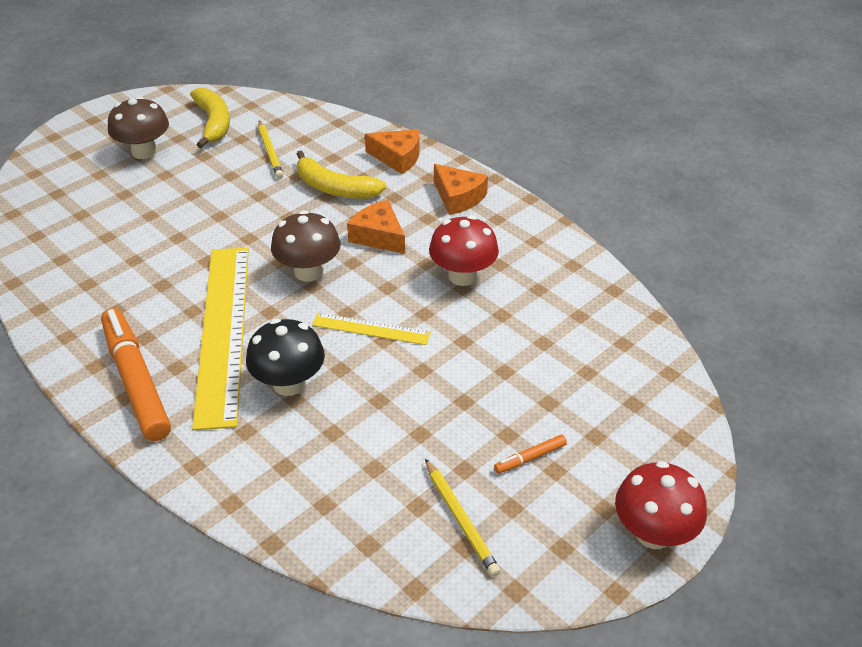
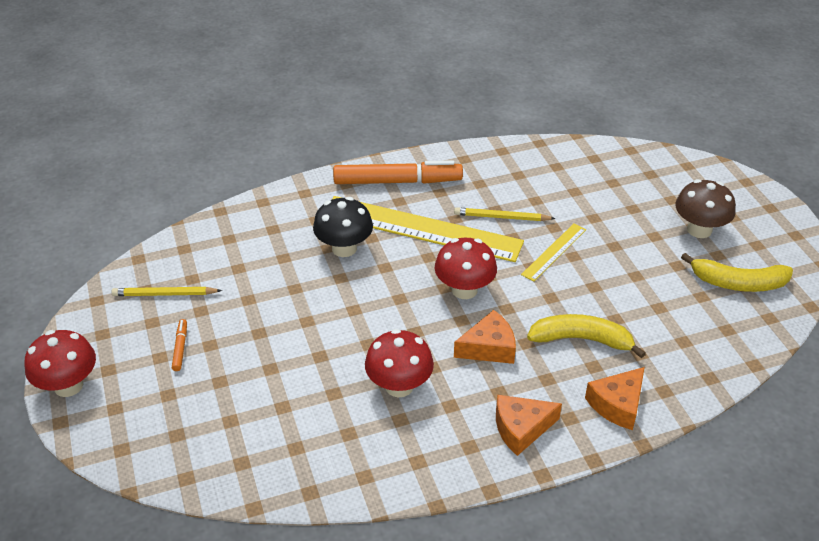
camera: 115 degrees right, 0 degrees up
(270, 152) = (667, 310): yellow pencil -> yellow pencil (501, 217)
(308, 272) = (464, 290): brown mushroom -> red mushroom
(335, 188) = (582, 339): yellow banana -> yellow banana turned 45 degrees clockwise
(371, 329) = (371, 306): yellow ruler -> yellow ruler (554, 252)

